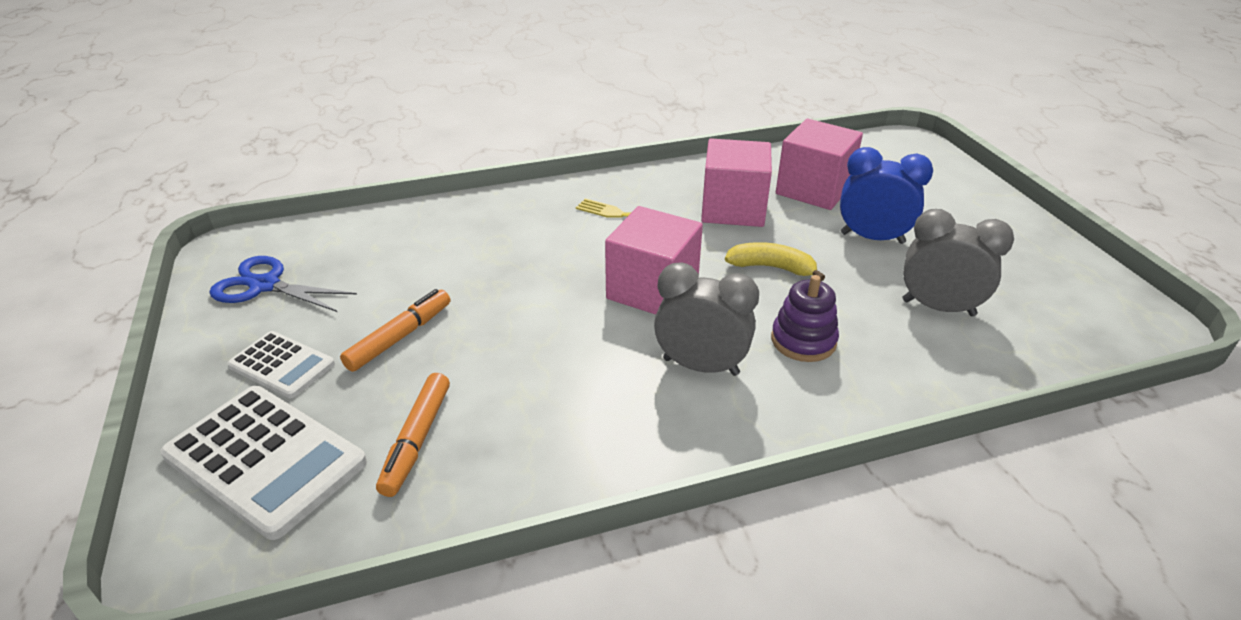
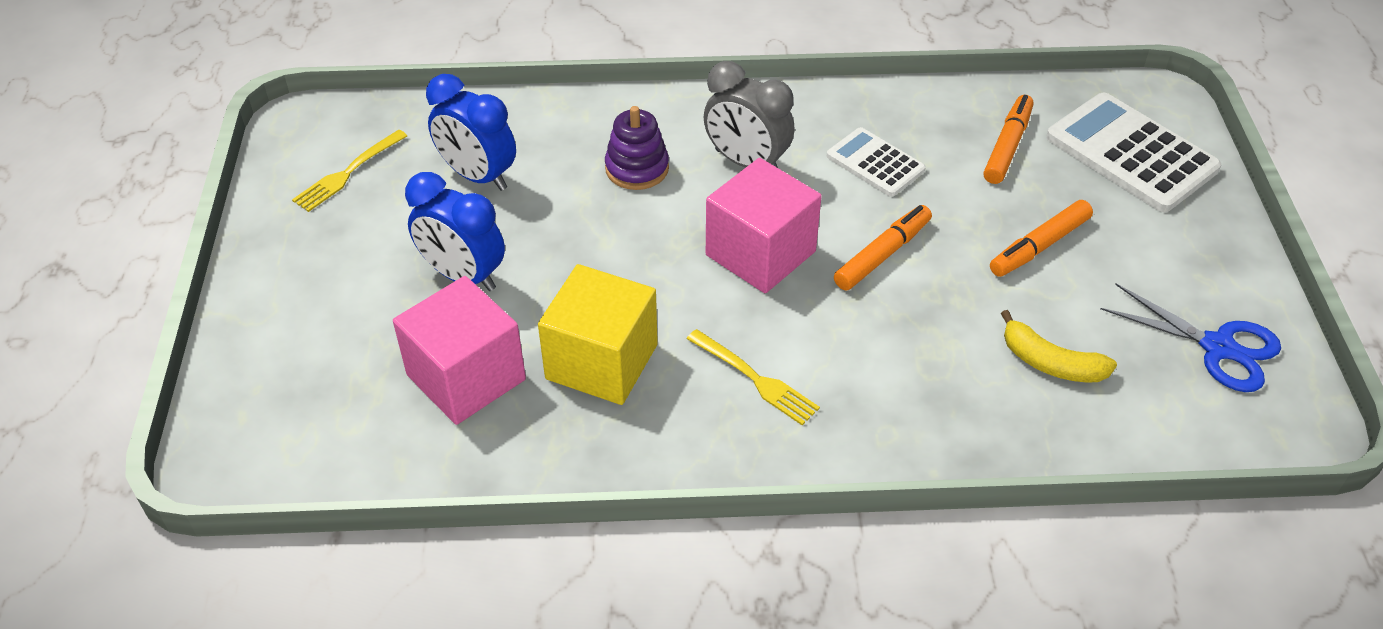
camera: 165 degrees left, 10 degrees up
(282, 365) = (1152, 236): white calculator -> white calculator (875, 163)
(546, 306) = (882, 254): none -> orange marker
(733, 209) = (601, 362): pink cube -> yellow cube
(771, 267) = (612, 257): yellow banana -> yellow banana (1050, 363)
(938, 308) = (478, 176): grey clock -> blue clock
(1048, 291) = (348, 173): none -> yellow fork

